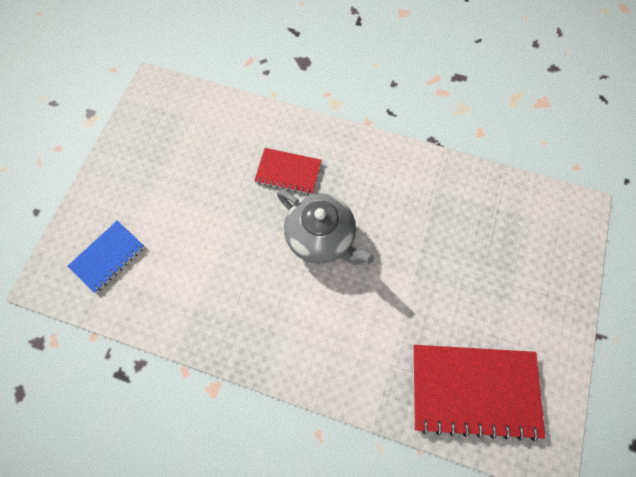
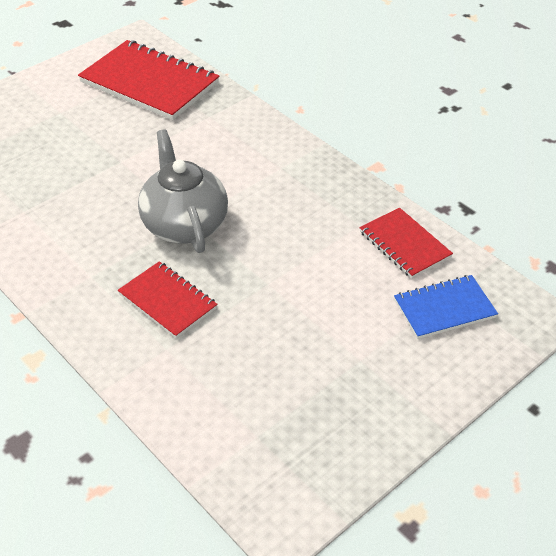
camera: 150 degrees left, 25 degrees down
(155, 303) = (404, 244): none -> red notebook

